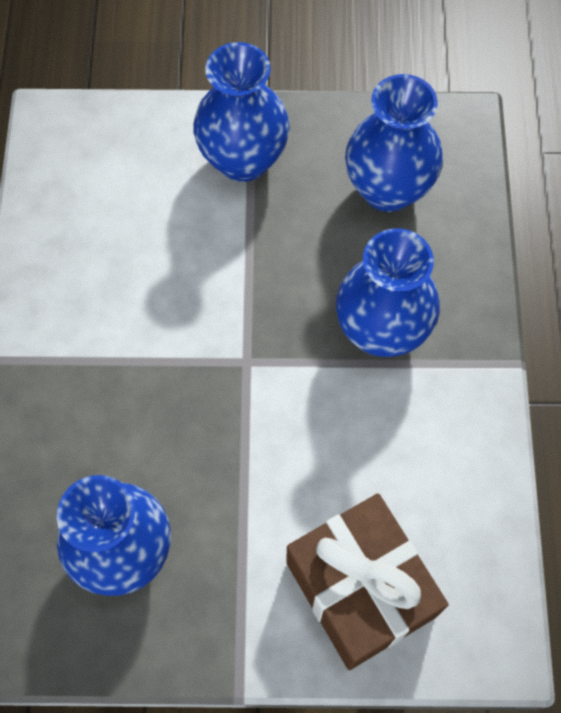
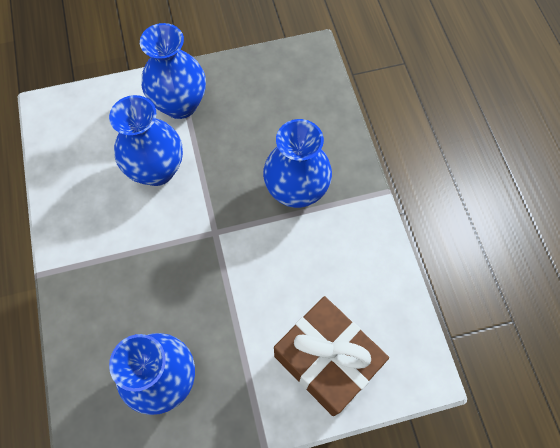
camera: 15 degrees left, 0 degrees up
(388, 189) = (277, 102): blue vase -> blue vase (157, 170)

